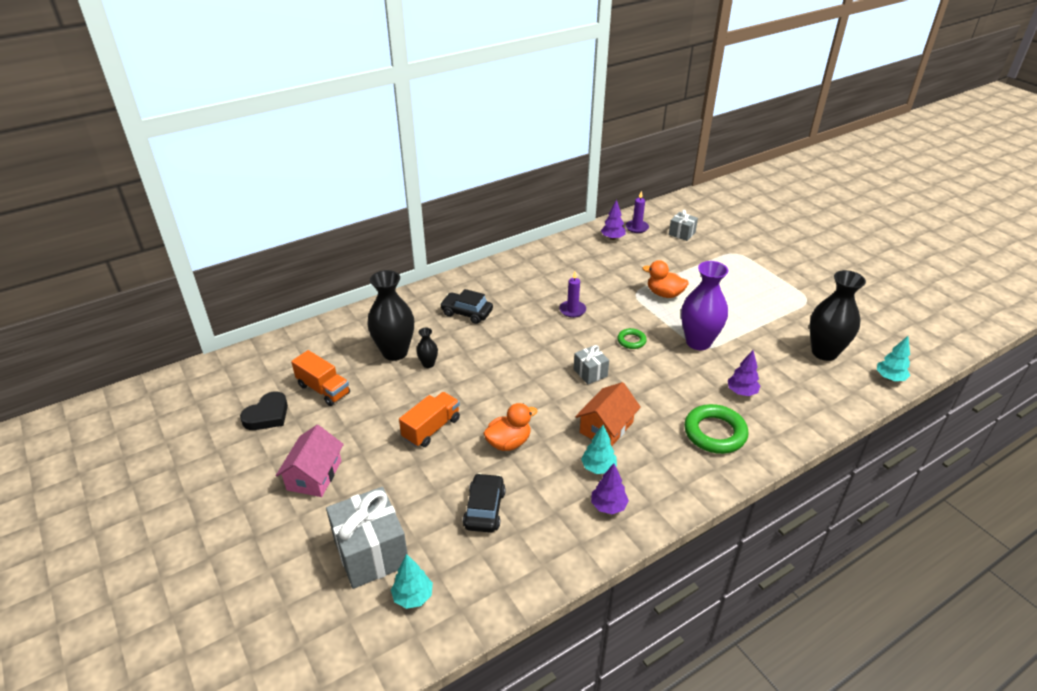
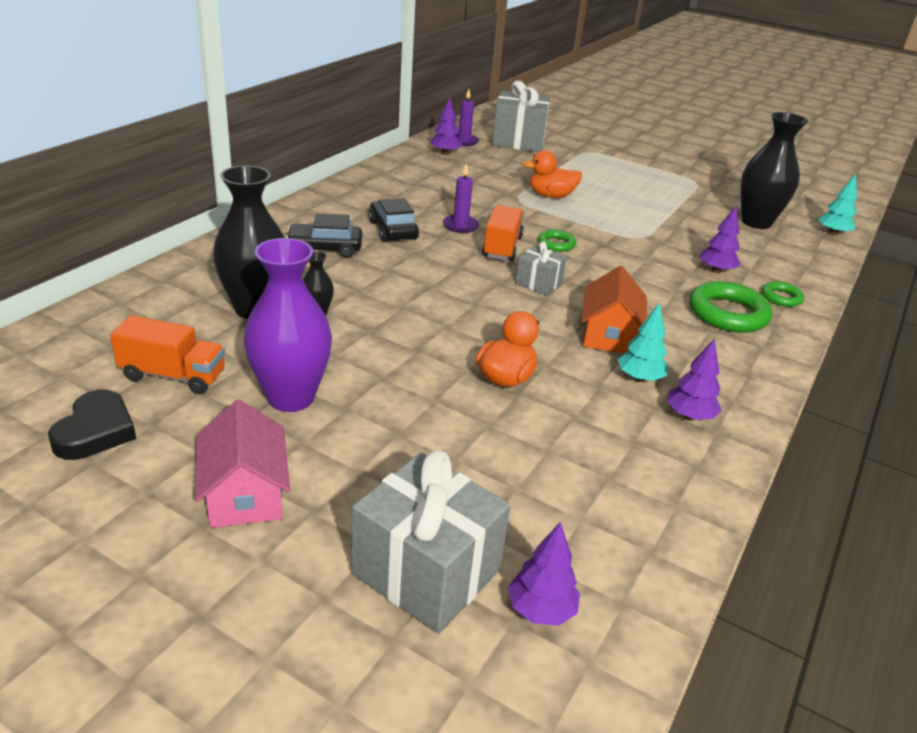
camera: 30 degrees left, 5 degrees down
(413, 596) = (540, 610): turquoise tree -> purple tree
(431, 428) = (385, 387): orange truck -> orange truck (502, 247)
(484, 509) = (542, 463): black car -> black car (393, 230)
(682, 233) = (518, 141): grey gift -> grey gift, size x1.91
(698, 342) = (628, 233): purple vase -> purple vase (291, 397)
(775, 429) = (781, 297): none -> green ring

